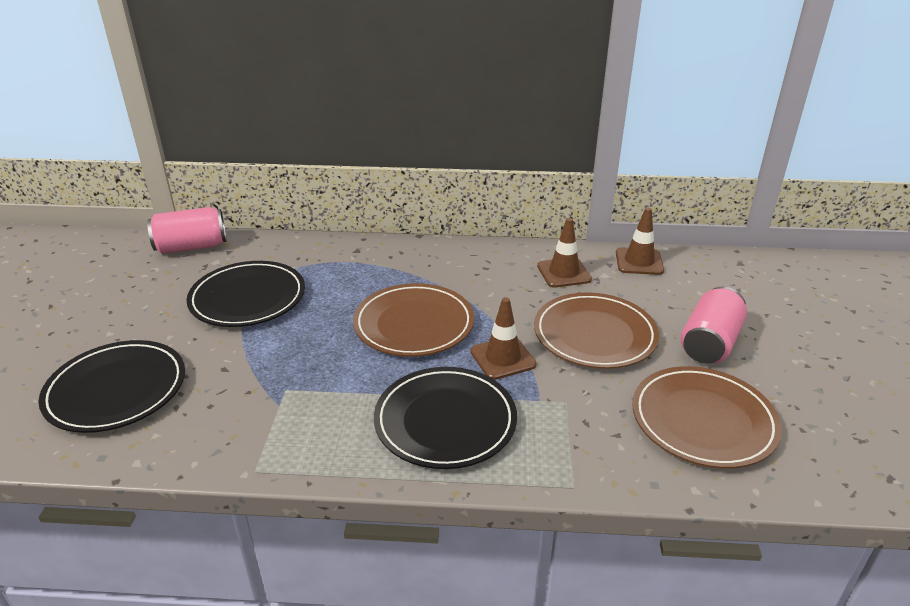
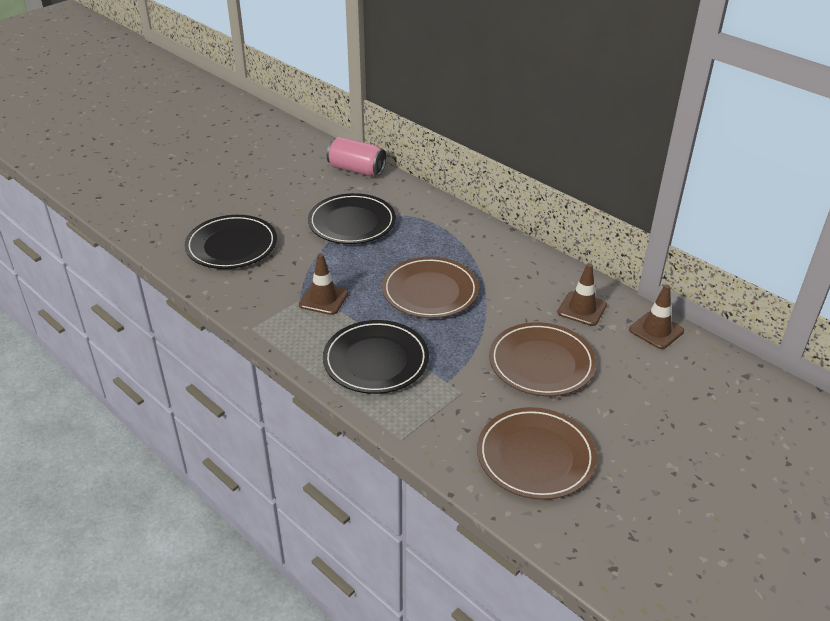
camera: 40 degrees right, 5 degrees up
(503, 358) = (458, 343): brown traffic cone -> brown traffic cone (323, 299)
(709, 343) = (619, 415): pink can -> none

